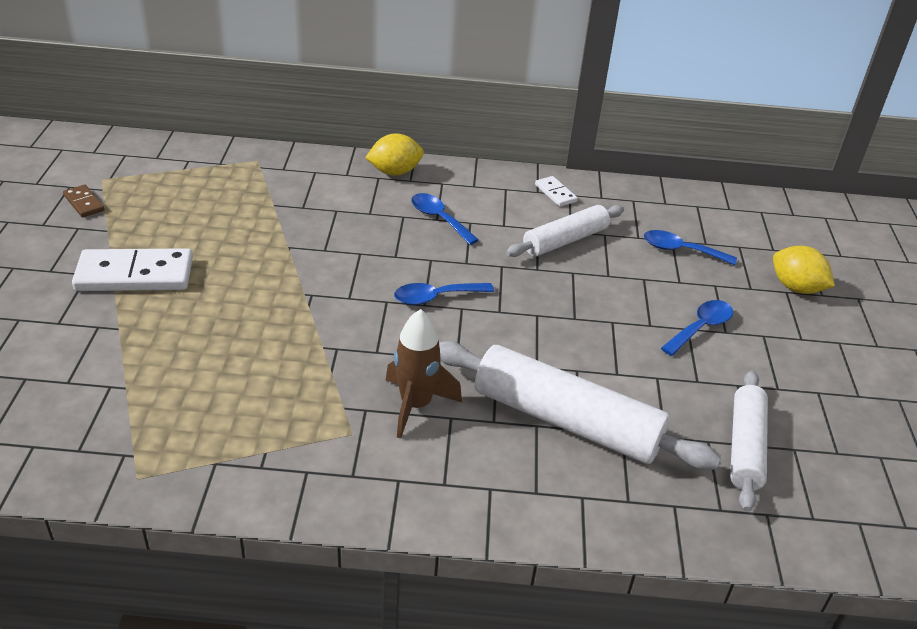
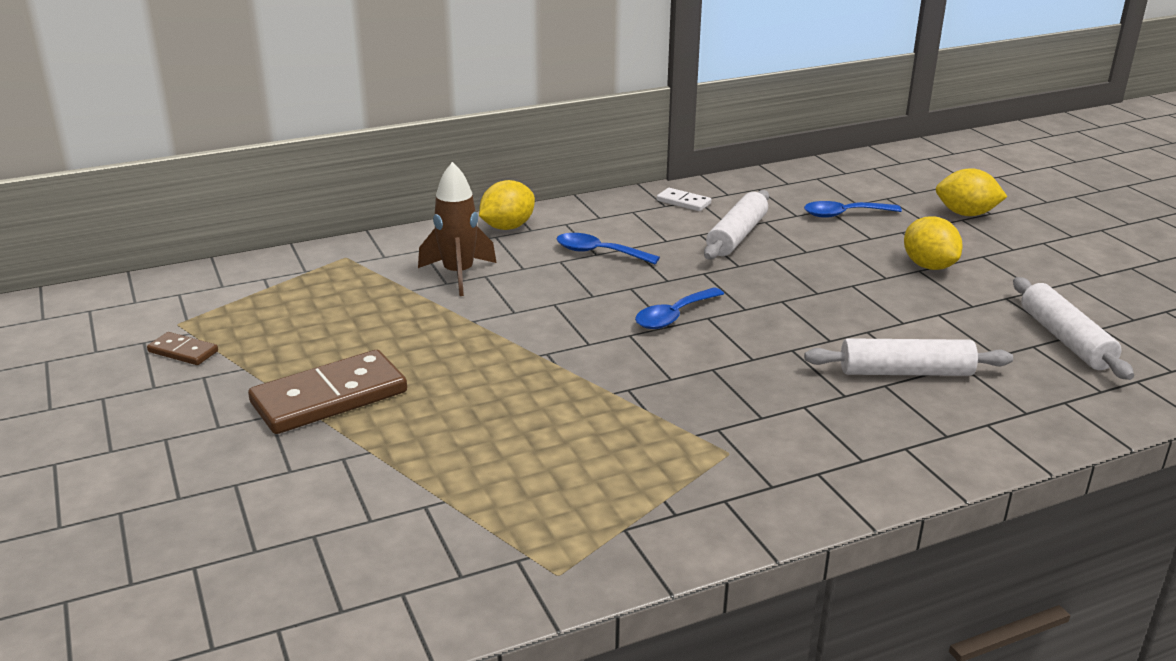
camera: 25 degrees left, 10 degrees down
(135, 275) = (329, 397): white domino -> brown domino
(415, 405) = (761, 408): brown rocket -> brown rocket (458, 275)
(566, 421) = (906, 372): white rolling pin -> white rolling pin, size x0.62
(700, 328) = (928, 266): blue spoon -> yellow lemon

